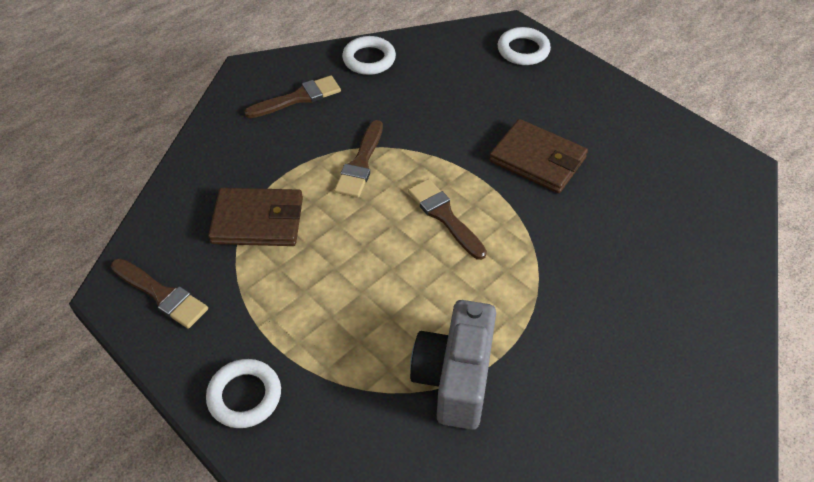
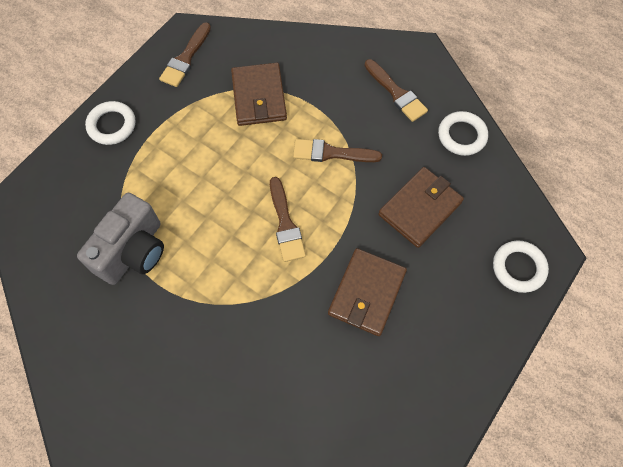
camera: 80 degrees right, 15 degrees up
(444, 216) = (285, 224): brown brush -> brown brush turned 120 degrees clockwise
(447, 104) = (420, 209): none -> brown wallet
(454, 378) = (133, 251): grey camera -> grey camera turned 120 degrees clockwise

